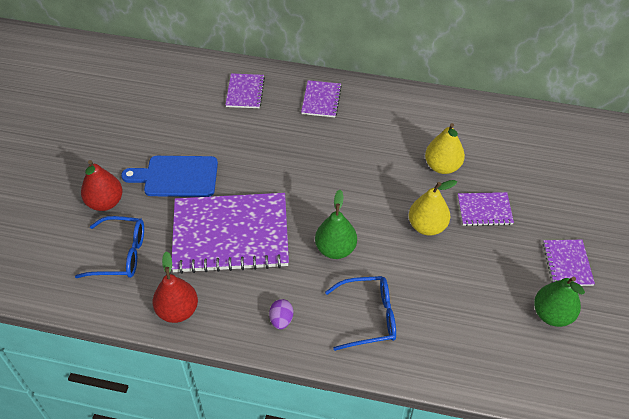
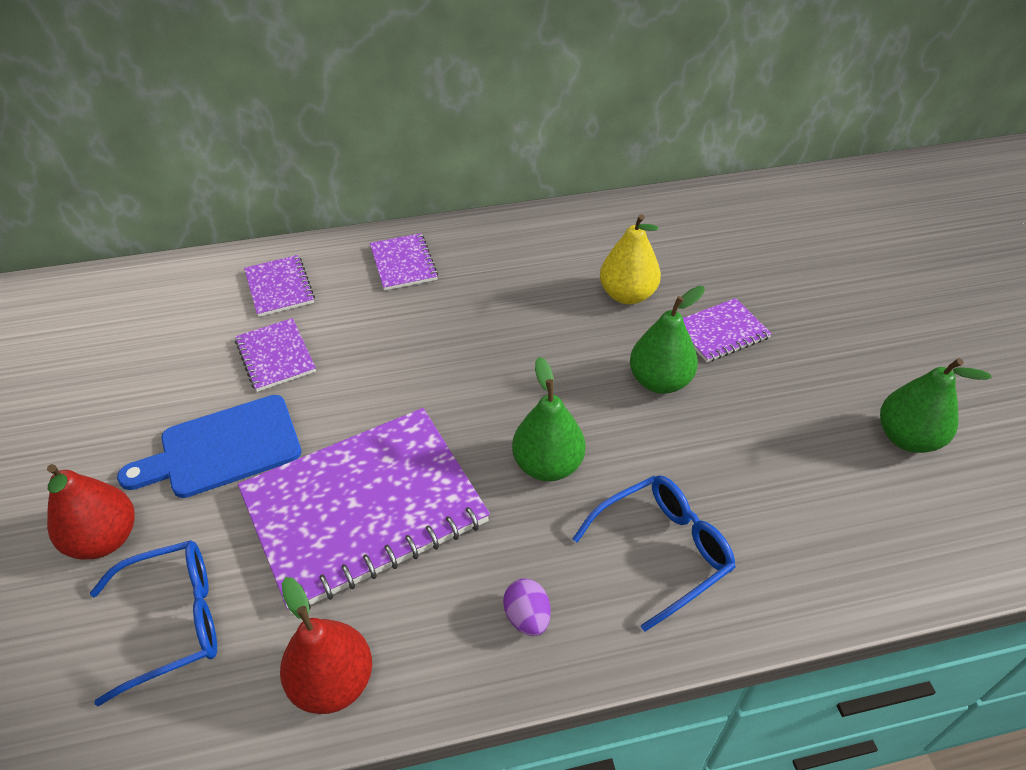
camera: 25 degrees left, 5 degrees down
(427, 226) = (659, 381): yellow pear -> green pear
(567, 264) = (873, 363): purple notebook -> purple notebook (275, 356)

